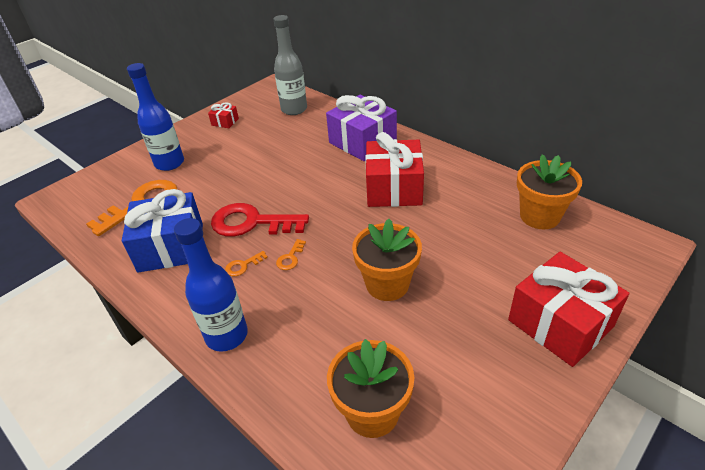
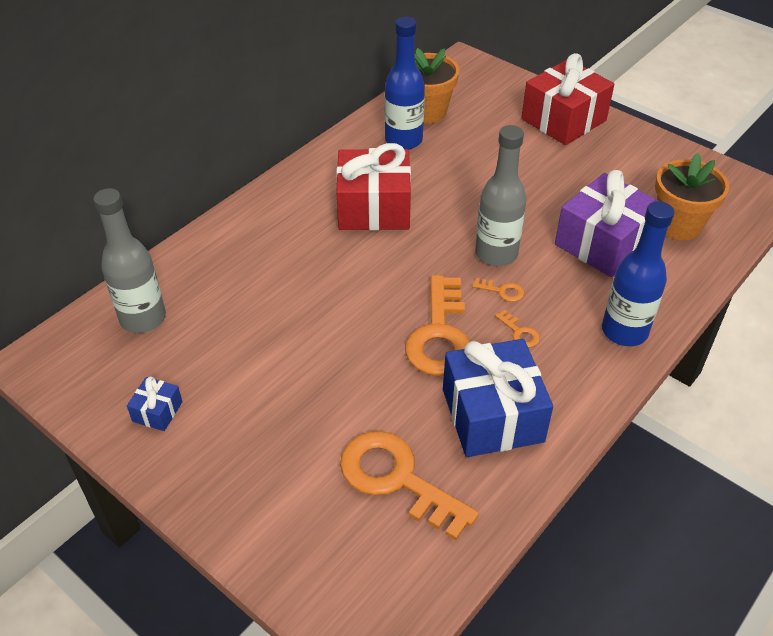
camera: 95 degrees left, 5 degrees up
(169, 163) = (282, 469): blue bottle -> blue bottle (403, 140)
(225, 122) = (157, 411): red gift -> blue gift
(251, 223) = (440, 335): red key -> orange key
(335, 256) = (496, 254): none -> grey bottle
(362, 142) = (263, 236): purple gift -> purple gift (603, 243)
(387, 284) = (533, 215): orange flower pot -> none

